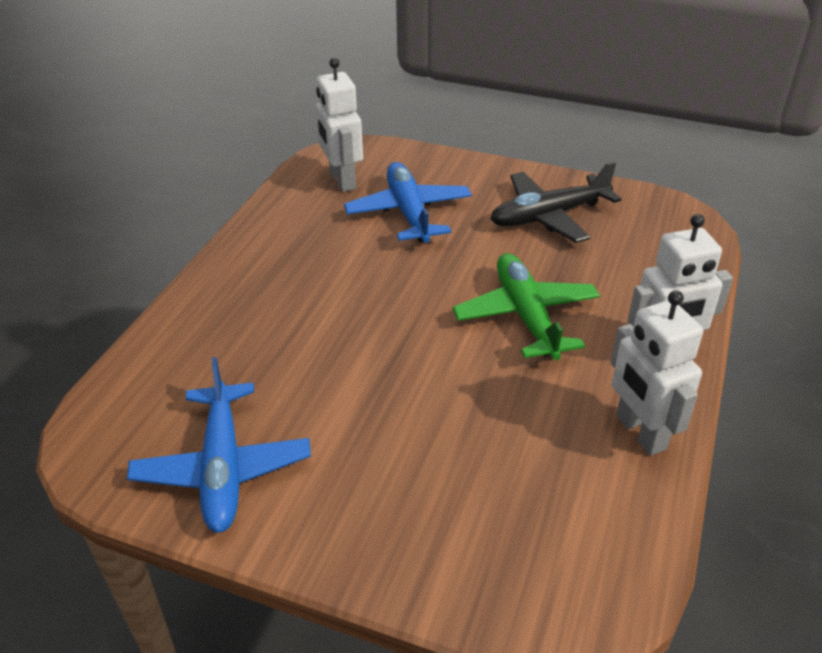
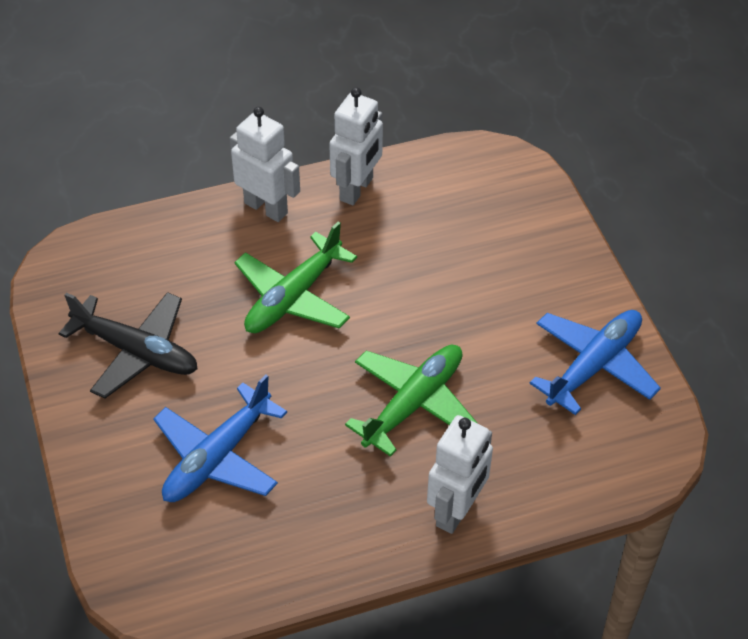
camera: 130 degrees left, 10 degrees up
(335, 325) = (413, 403): none -> green plane
(342, 180) = (206, 552): white robot -> white robot (456, 511)

